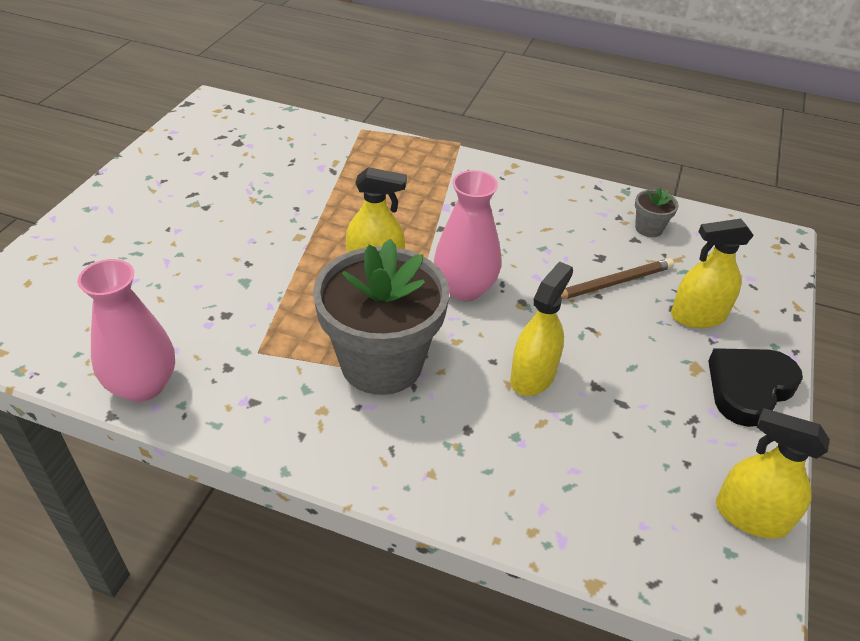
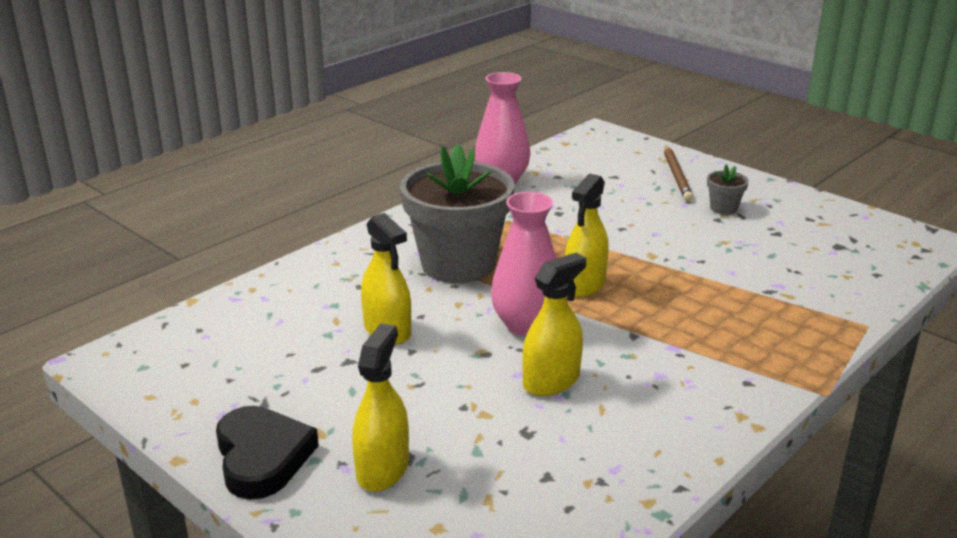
camera: 115 degrees right, 15 degrees down
(613, 283) = (476, 424): brown pencil -> brown pencil (676, 175)
(648, 228) = (563, 499): grey flower pot -> grey flower pot (723, 208)
(751, 516) = (153, 391): yellow spray bottle -> yellow spray bottle (551, 381)

